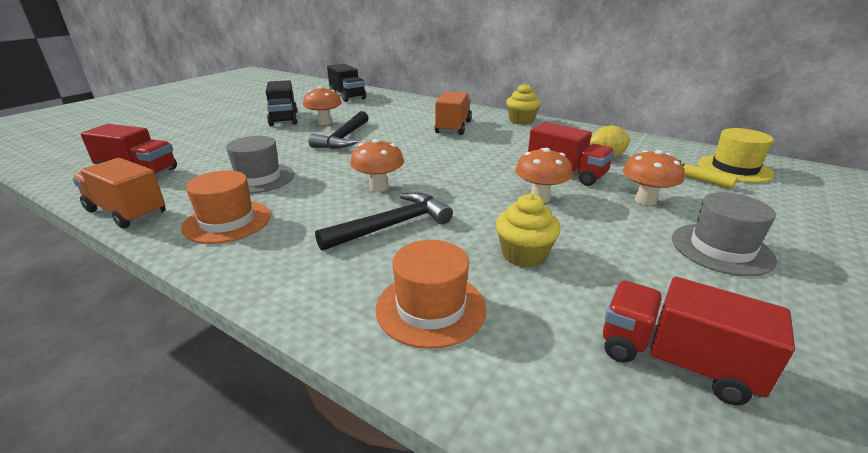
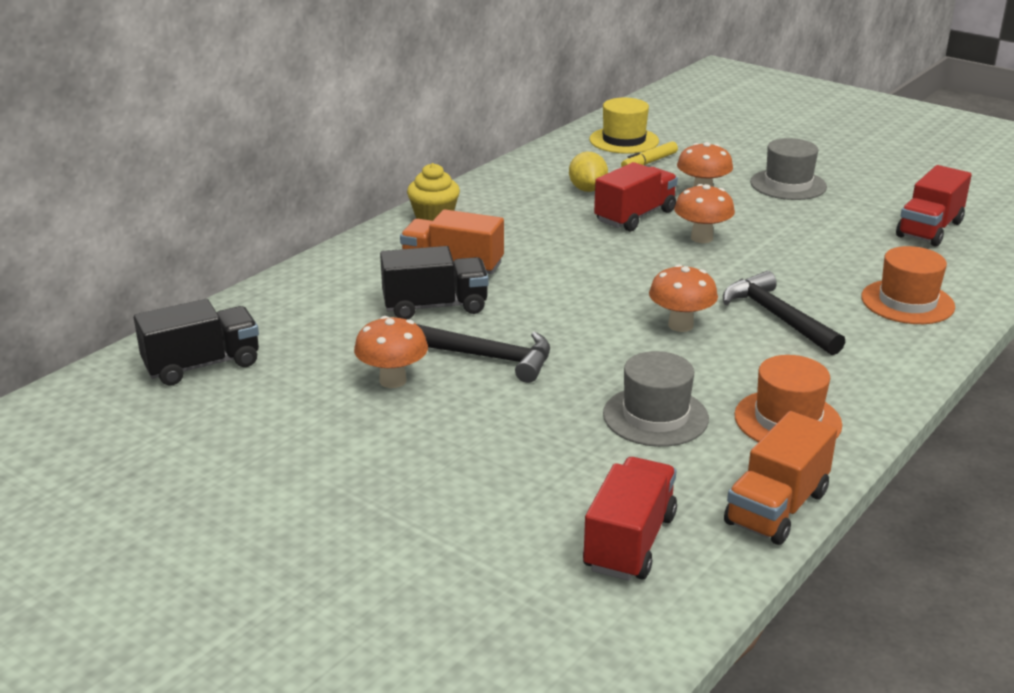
camera: 85 degrees left, 0 degrees up
(283, 119) = (351, 429): black truck -> black truck (435, 306)
(524, 255) = (817, 259): yellow cupcake -> none

